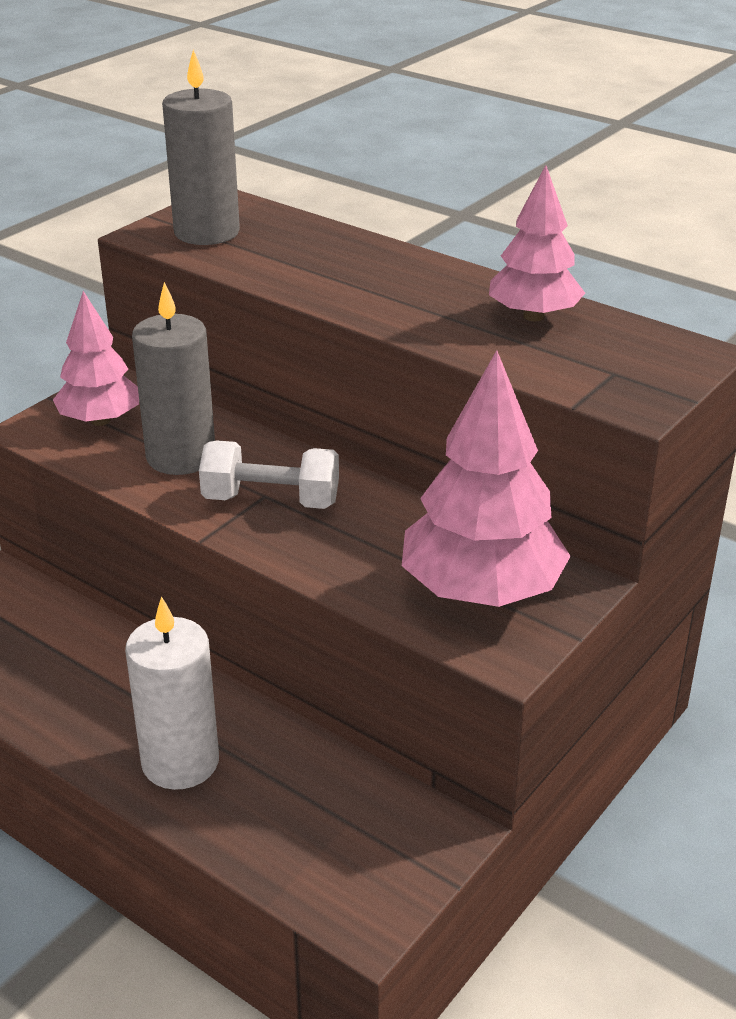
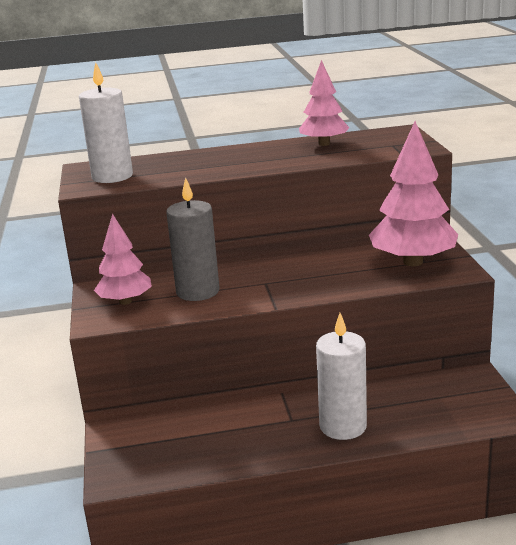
camera: 45 degrees left, 10 degrees down
(206, 232) = (112, 176): grey candle -> white candle
(271, 500) = (273, 282): white dumbbell -> none

